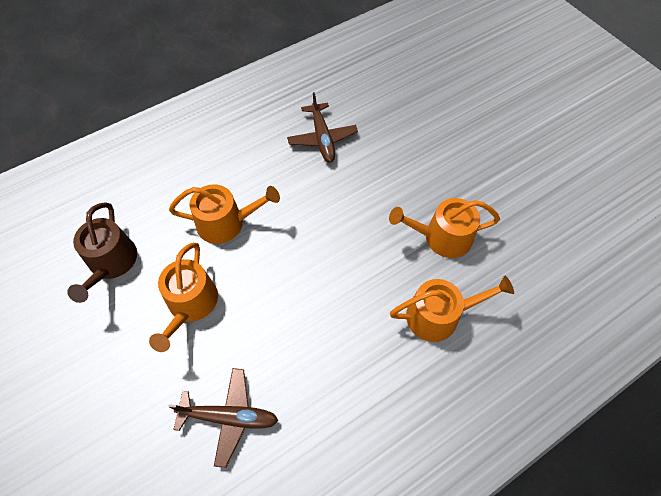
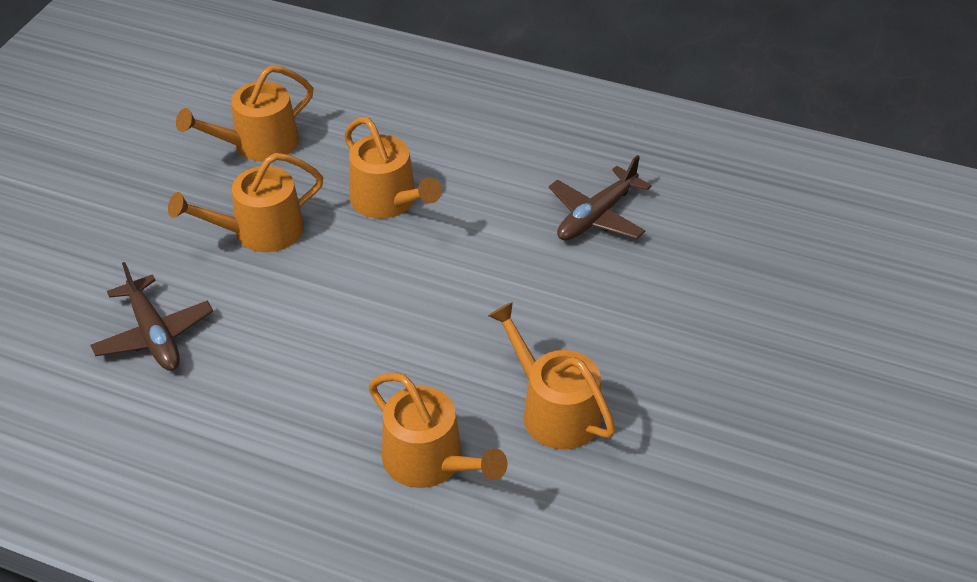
camera: 55 degrees right, 15 degrees down
(111, 263) = (258, 144): brown watering can -> orange watering can

